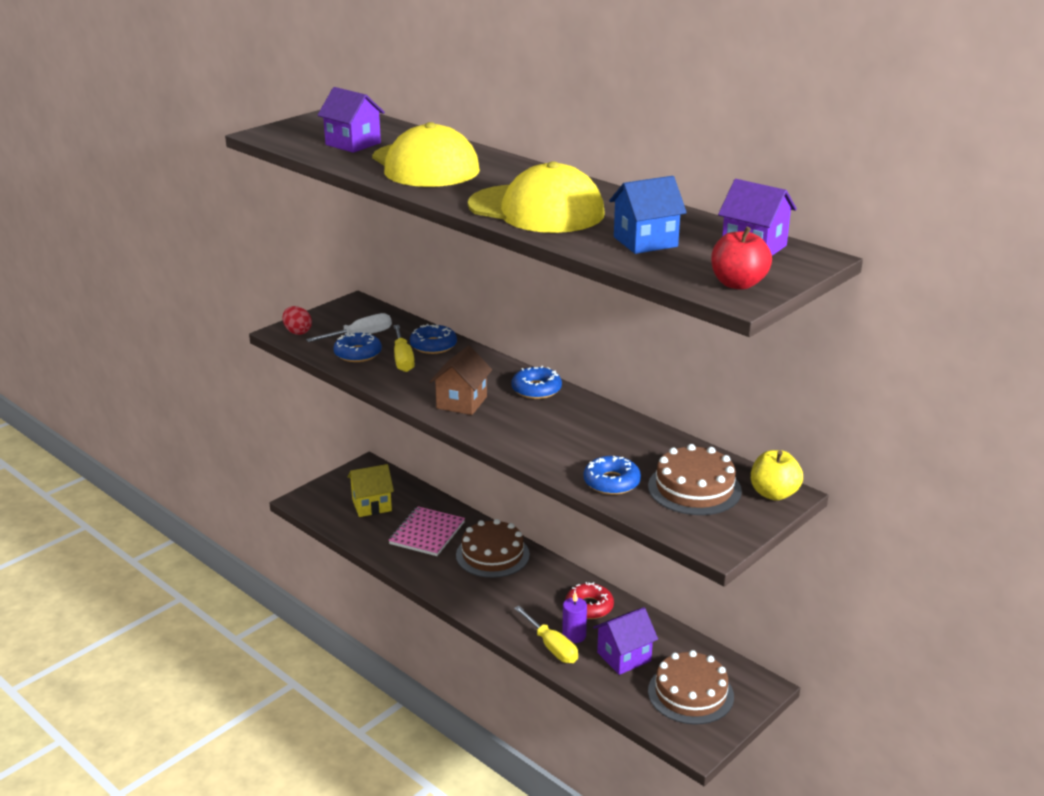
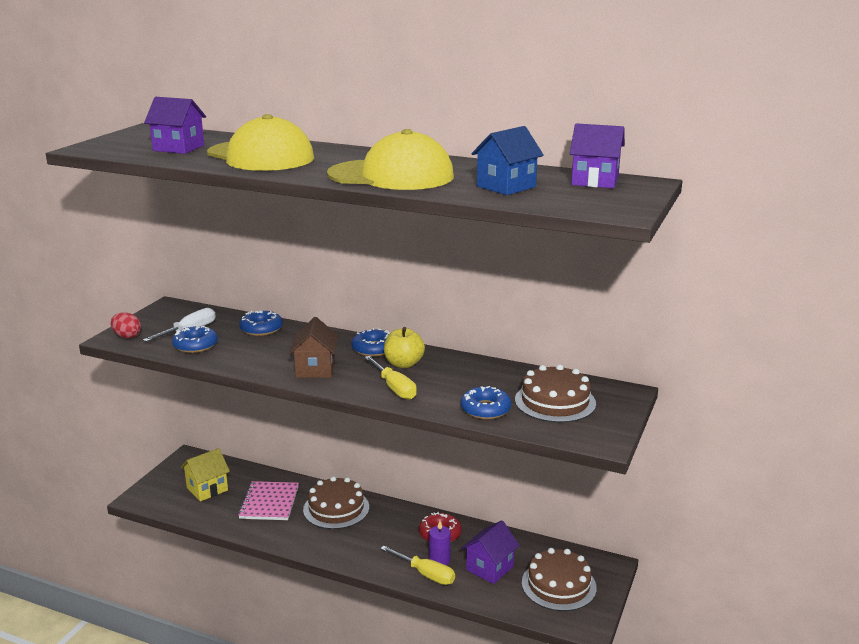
camera: 20 degrees left, 5 degrees down
(403, 359) = (240, 344): yellow screwdriver -> yellow screwdriver (394, 388)
(738, 284) = (611, 205): red apple -> none
(774, 494) = (618, 394): yellow apple -> yellow apple (403, 364)

